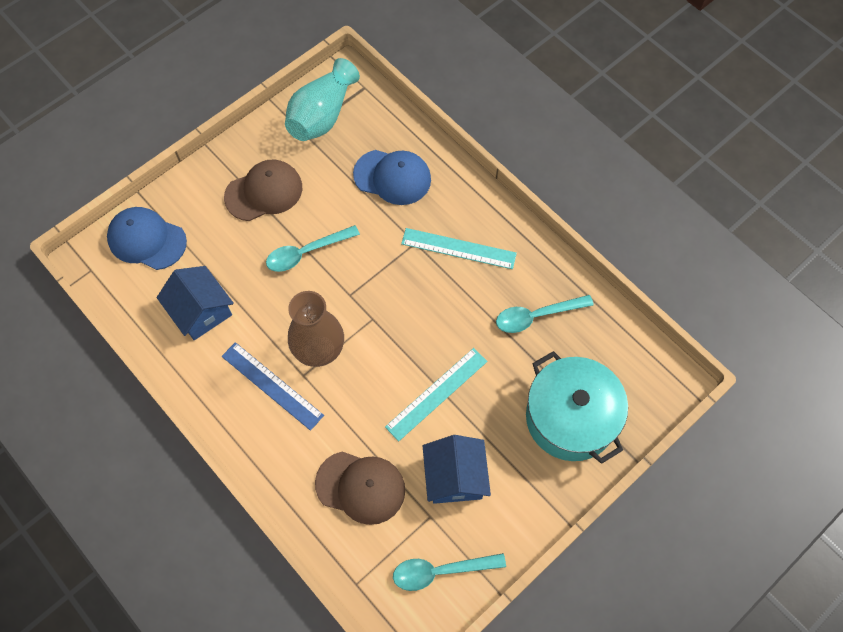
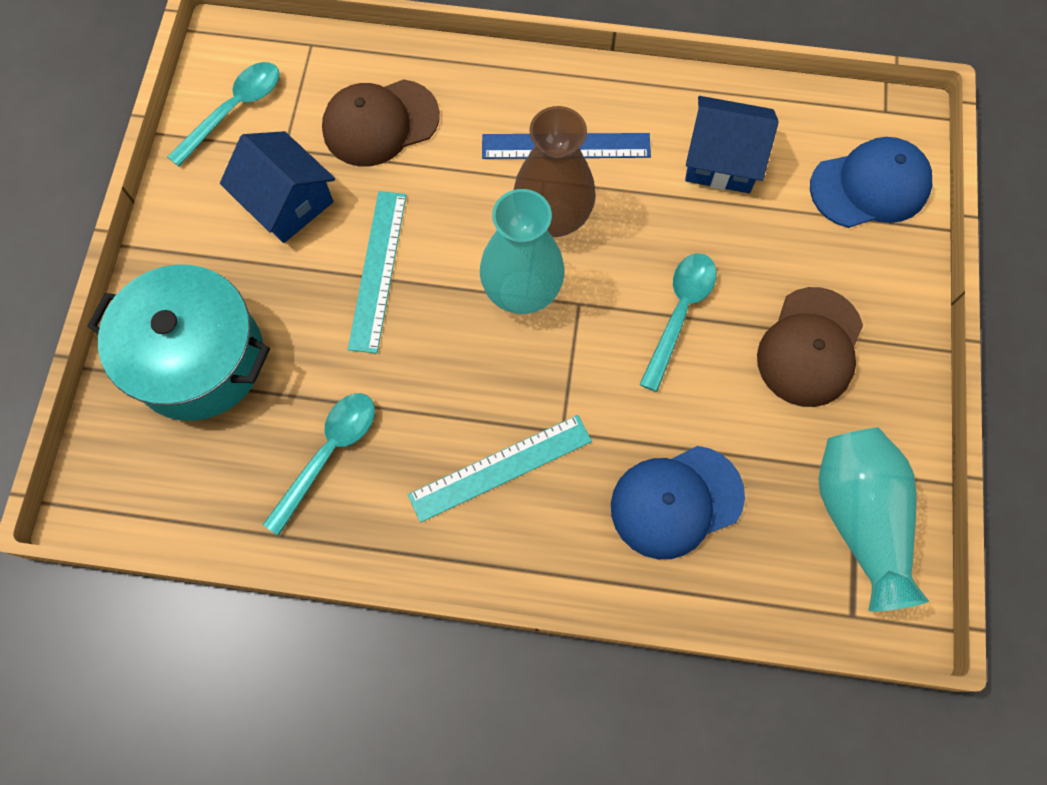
camera: 140 degrees right, 5 degrees up
(372, 323) = (522, 291): none -> turquoise vase

